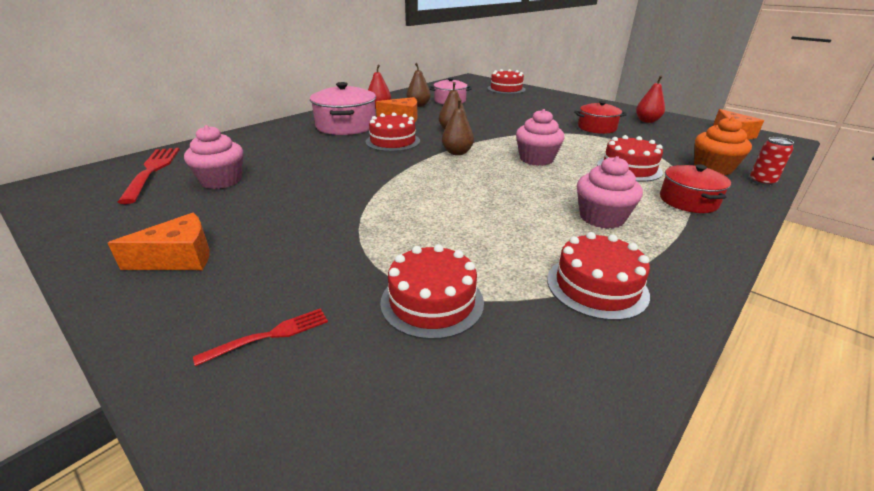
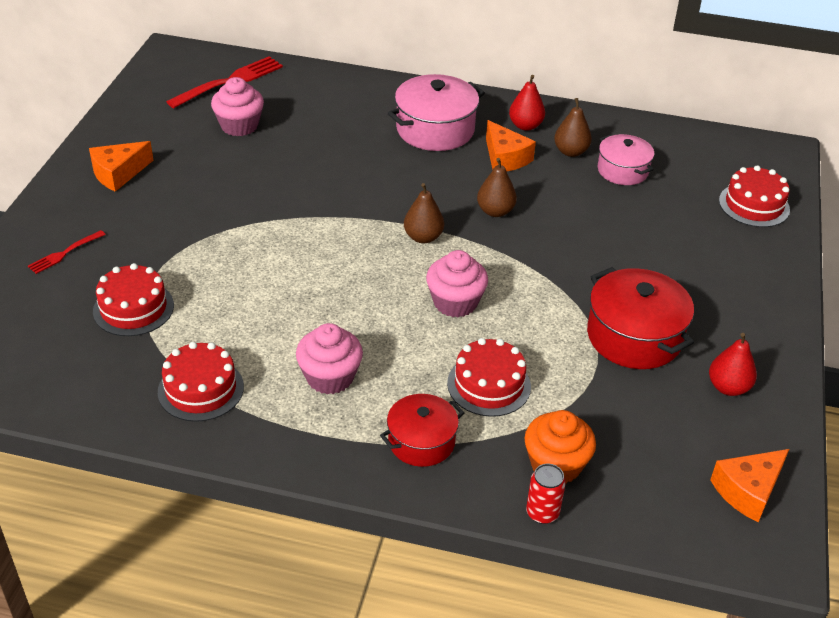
camera: 60 degrees right, 10 degrees up
(179, 257) = (118, 173): orange cheese -> orange cheese turned 105 degrees clockwise
(270, 335) = (64, 253): red fork -> red fork turned 105 degrees clockwise
(393, 141) = (416, 181): red cake -> none
(596, 128) = (634, 336): red pot -> red pot, size x1.58

